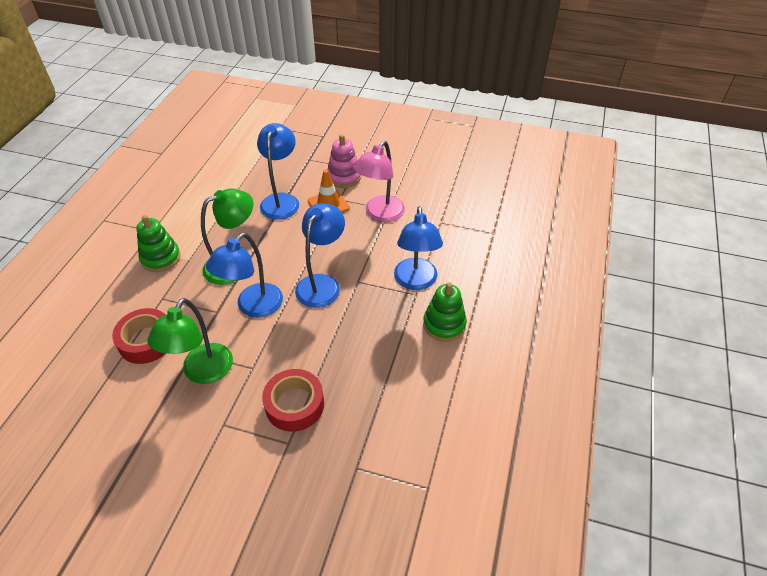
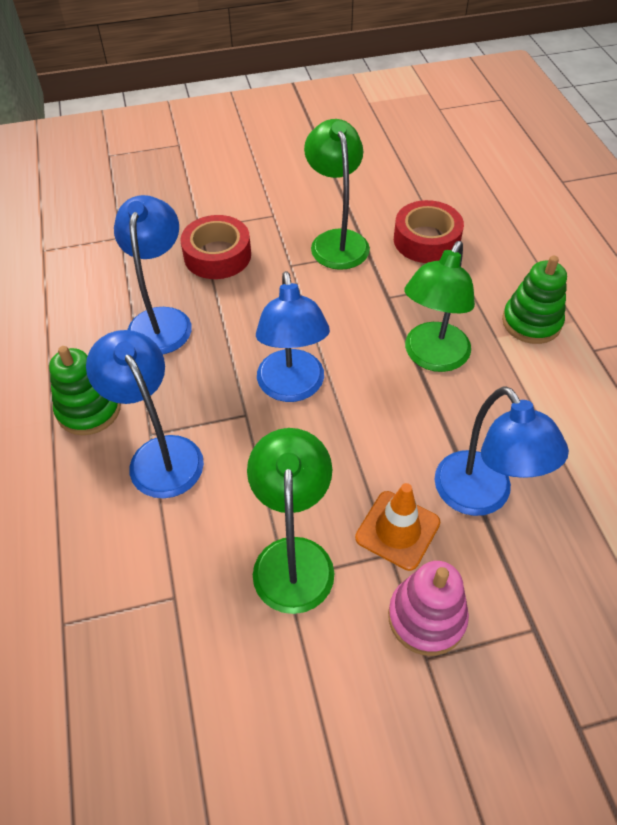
camera: 150 degrees right, 5 degrees up
(253, 307) = (351, 320): blue lamp -> blue lamp (162, 320)
(380, 214) = (293, 557): pink lamp -> green lamp

